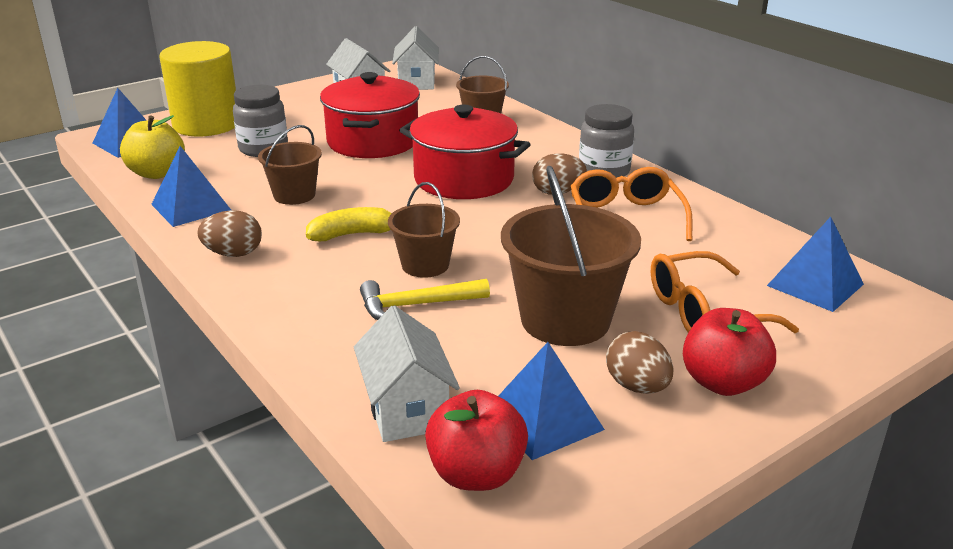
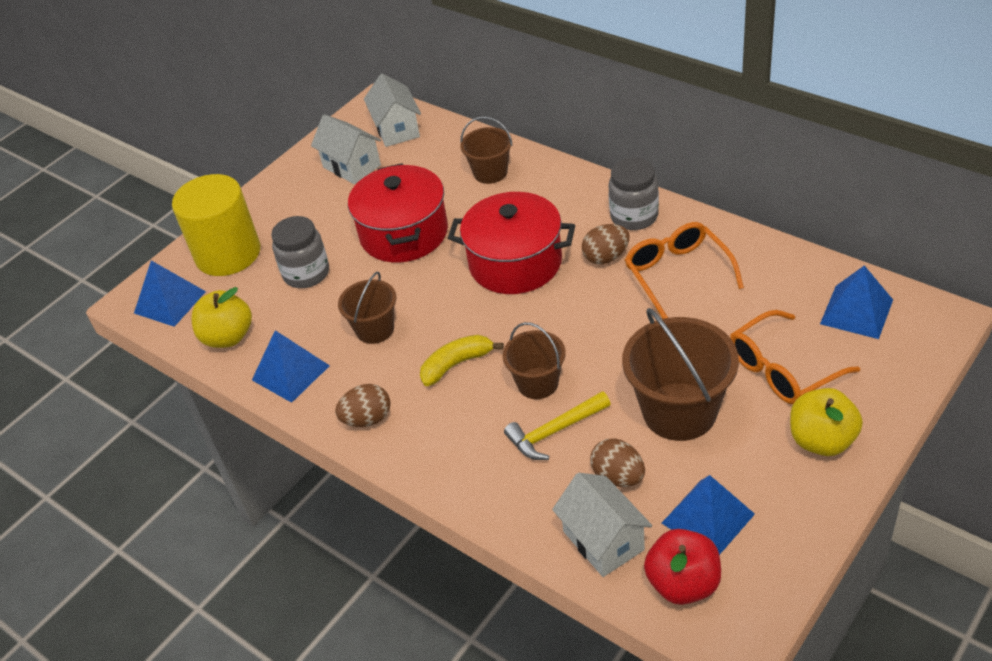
camera: 10 degrees left, 15 degrees up
(637, 386) = (761, 464): brown egg -> brown egg (618, 477)
(723, 382) = (822, 440): red apple -> yellow apple

